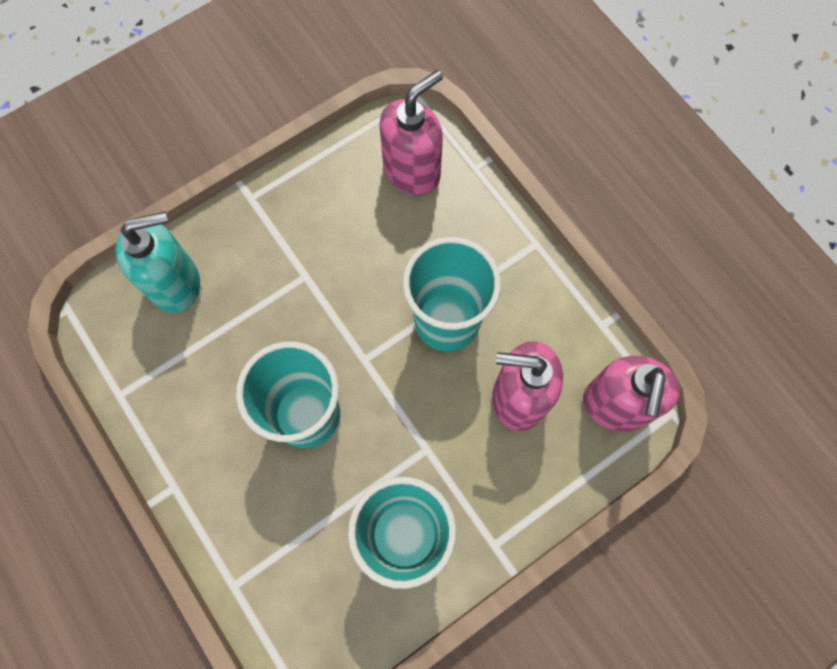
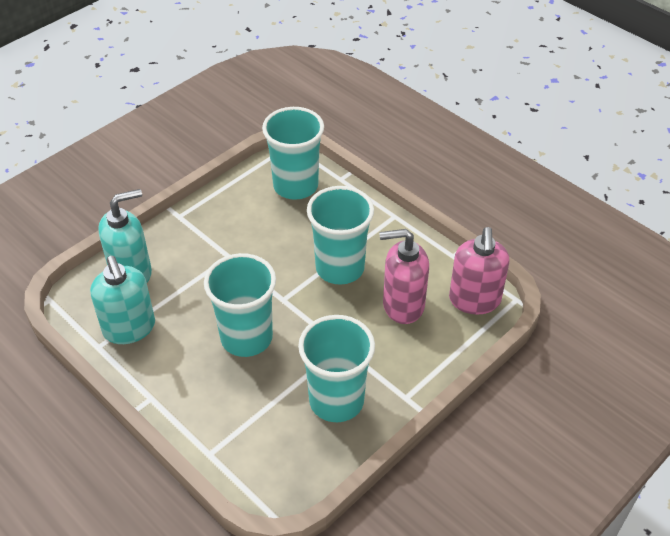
camera: 10 degrees left, 25 degrees down
(161, 374) = (129, 328): none -> turquoise soap dispenser
(412, 170) = (295, 186): pink soap dispenser -> turquoise cup

